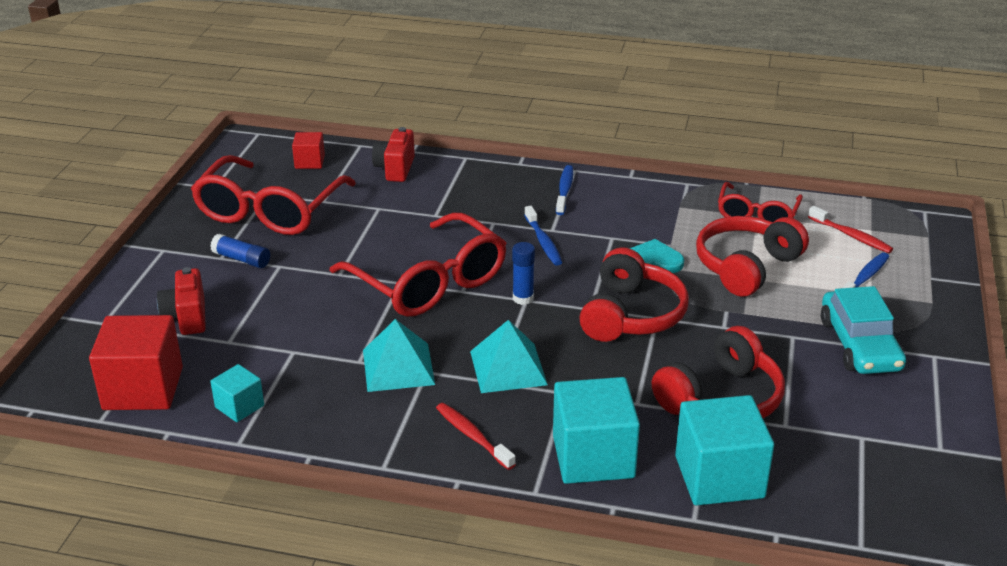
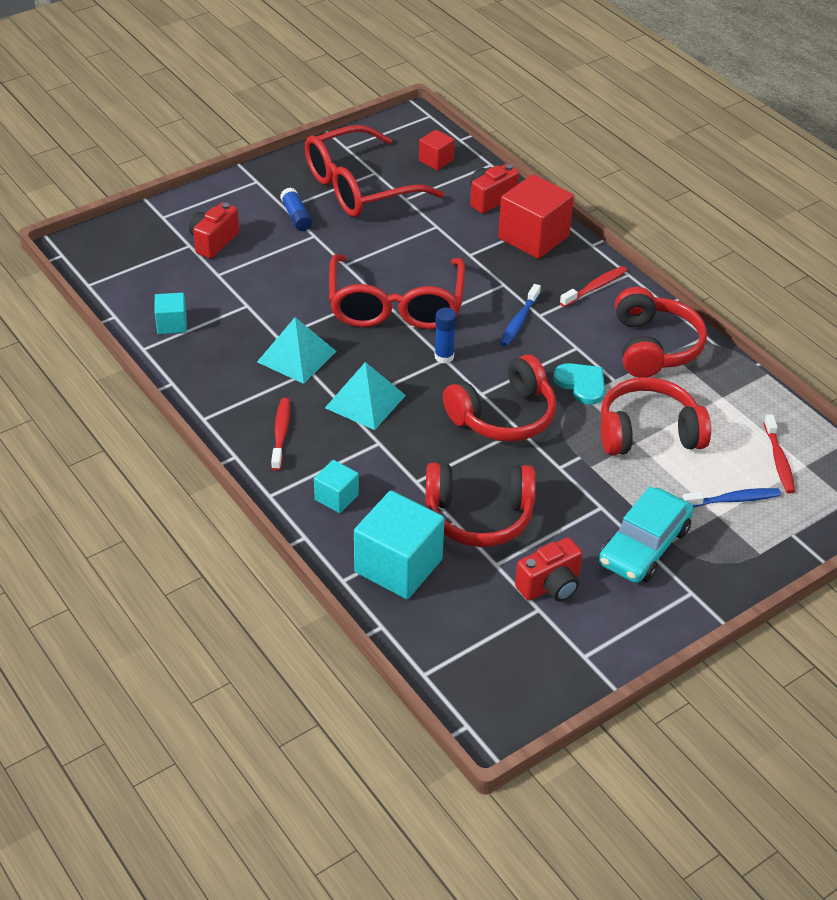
camera: 40 degrees right, 10 degrees up
(143, 388) = (133, 277): red cube -> red cube (533, 237)
(564, 190) = (595, 287): blue toothbrush -> red toothbrush
(593, 457) = (336, 497): turquoise cube -> turquoise cube, size x0.52
(664, 208) = (654, 347): none -> red headphones
(757, 214) = (724, 396): red glasses -> none
(844, 415) = (550, 586): none -> red camera

